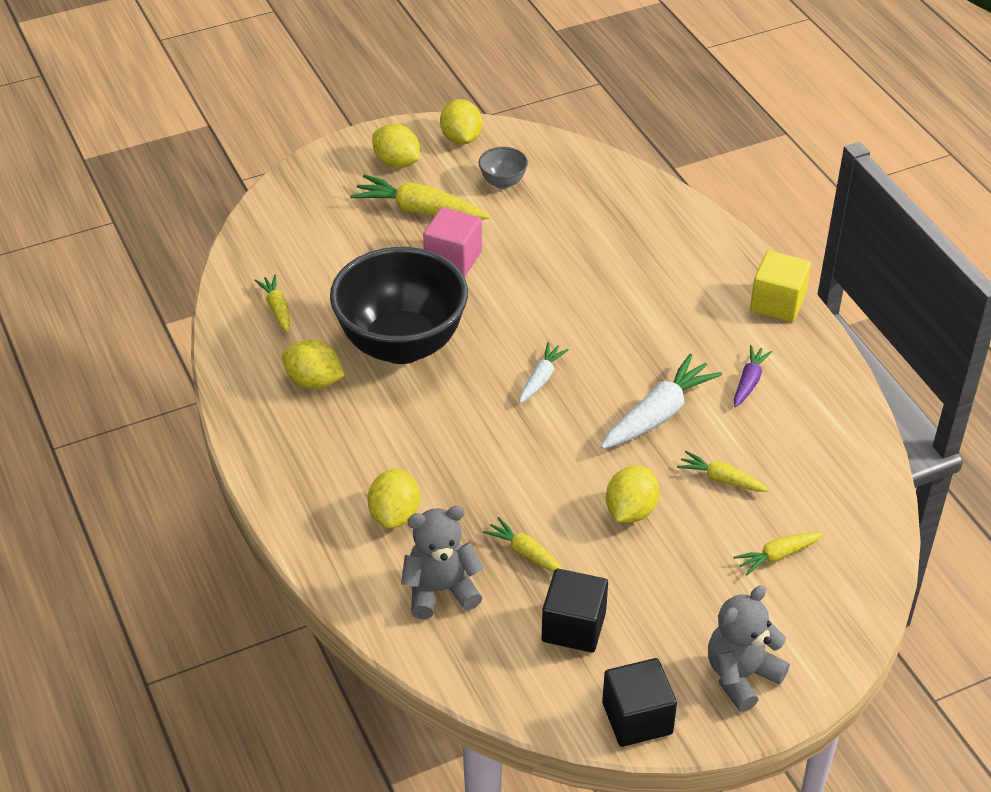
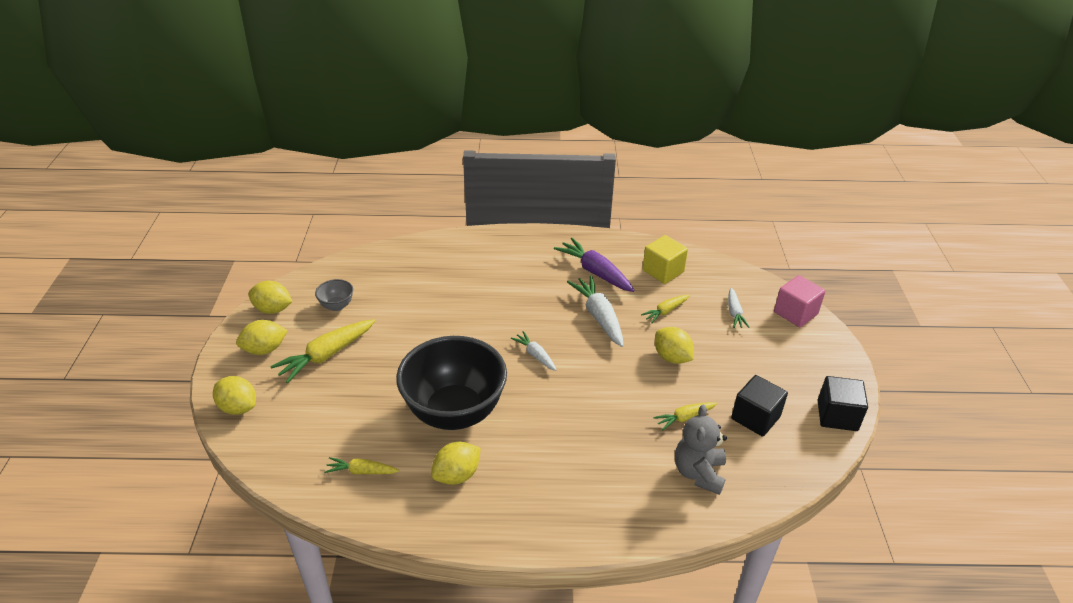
camera: 65 degrees left, 5 degrees down
(394, 515) = (617, 474): yellow lemon -> yellow lemon (238, 407)
(453, 259) = (390, 356): pink cube -> pink cube (795, 313)
(741, 676) = (818, 360): grey teddy bear -> none
(749, 381) = (595, 272): purple carrot -> purple carrot, size x1.77
(777, 303) = (540, 238): yellow cube -> yellow cube (663, 271)
(777, 556) = (734, 313): yellow carrot -> white carrot

